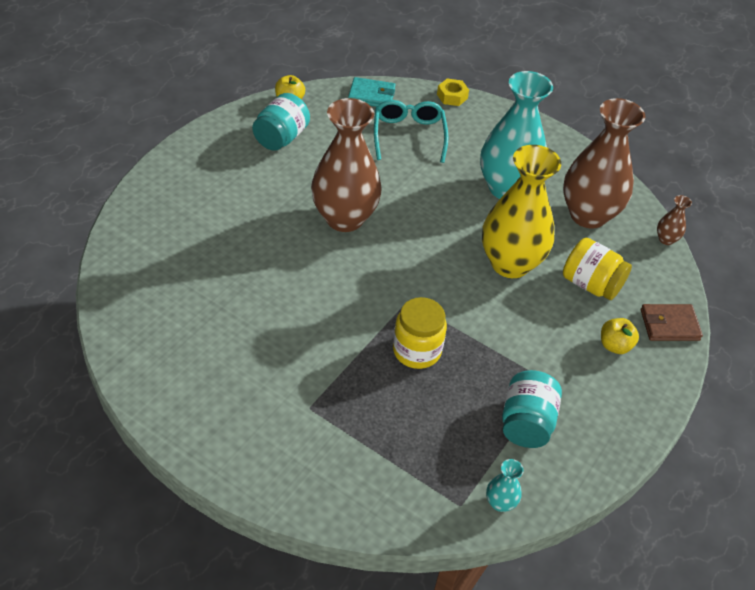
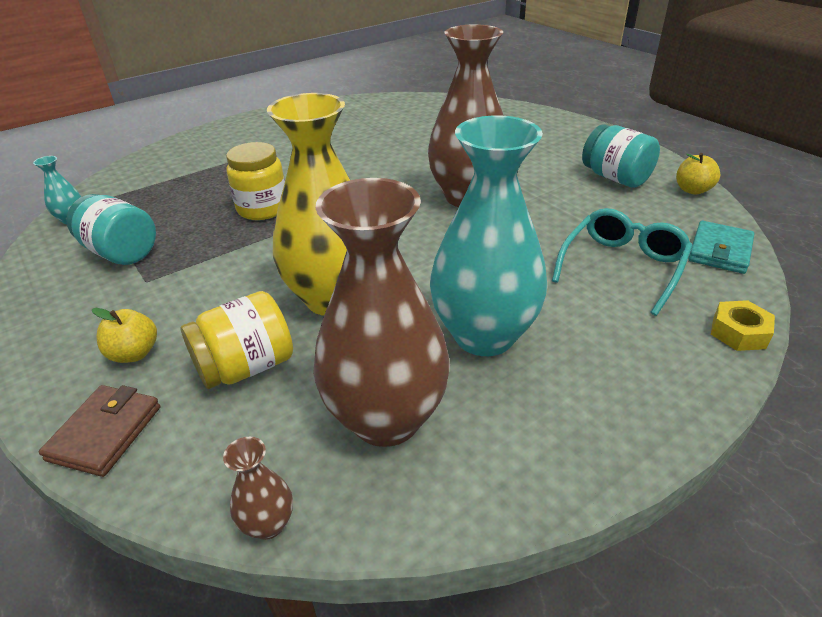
camera: 115 degrees right, 10 degrees down
(409, 135) = (622, 266): turquoise glasses -> turquoise glasses turned 75 degrees counterclockwise

